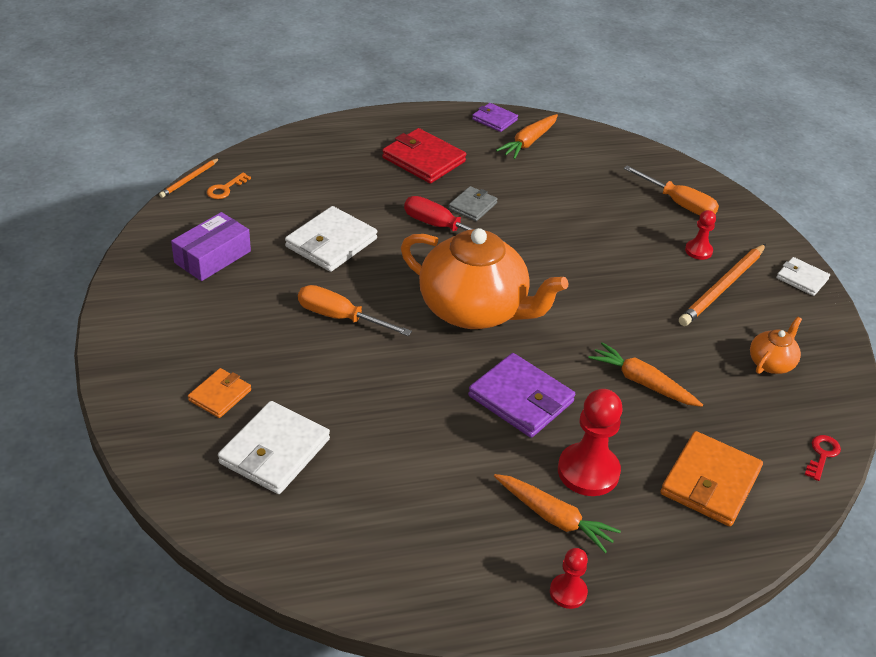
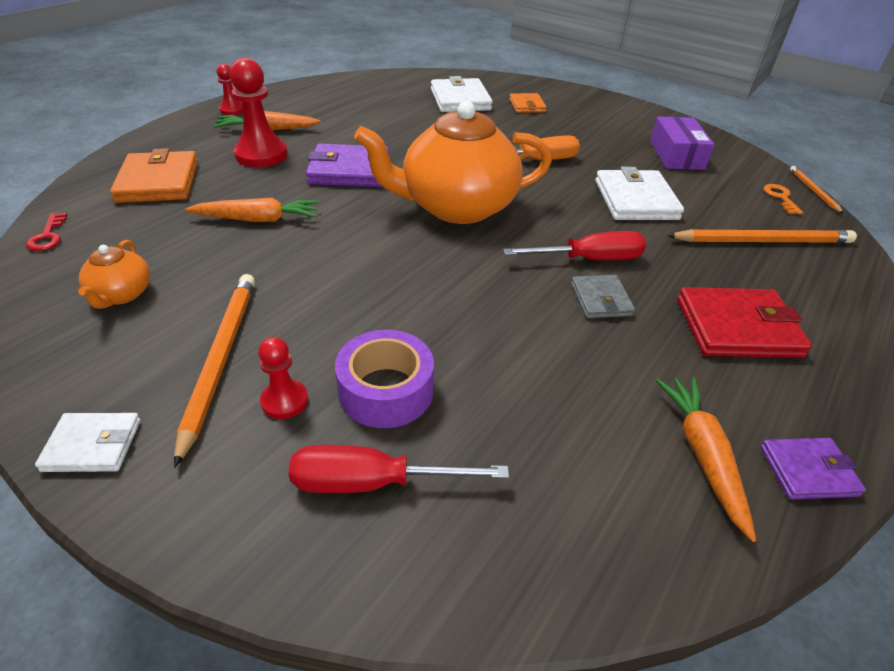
camera: 140 degrees right, 0 degrees up
(309, 178) = (762, 241): none -> orange pencil
(643, 229) = (386, 391): none -> purple tape
(679, 203) = (372, 482): orange screwdriver -> red screwdriver

